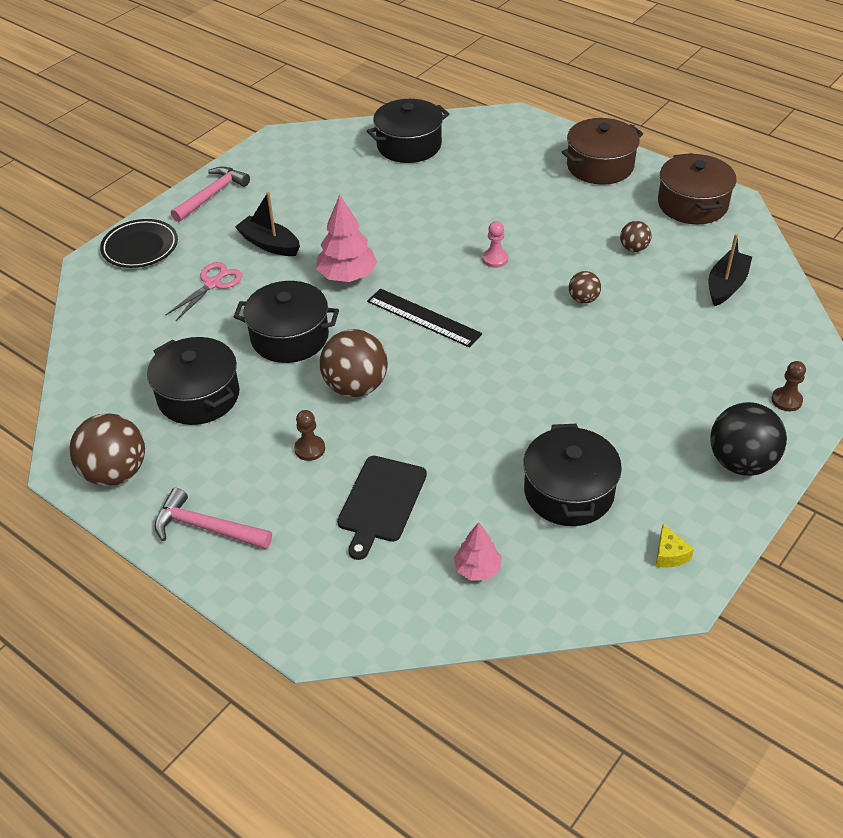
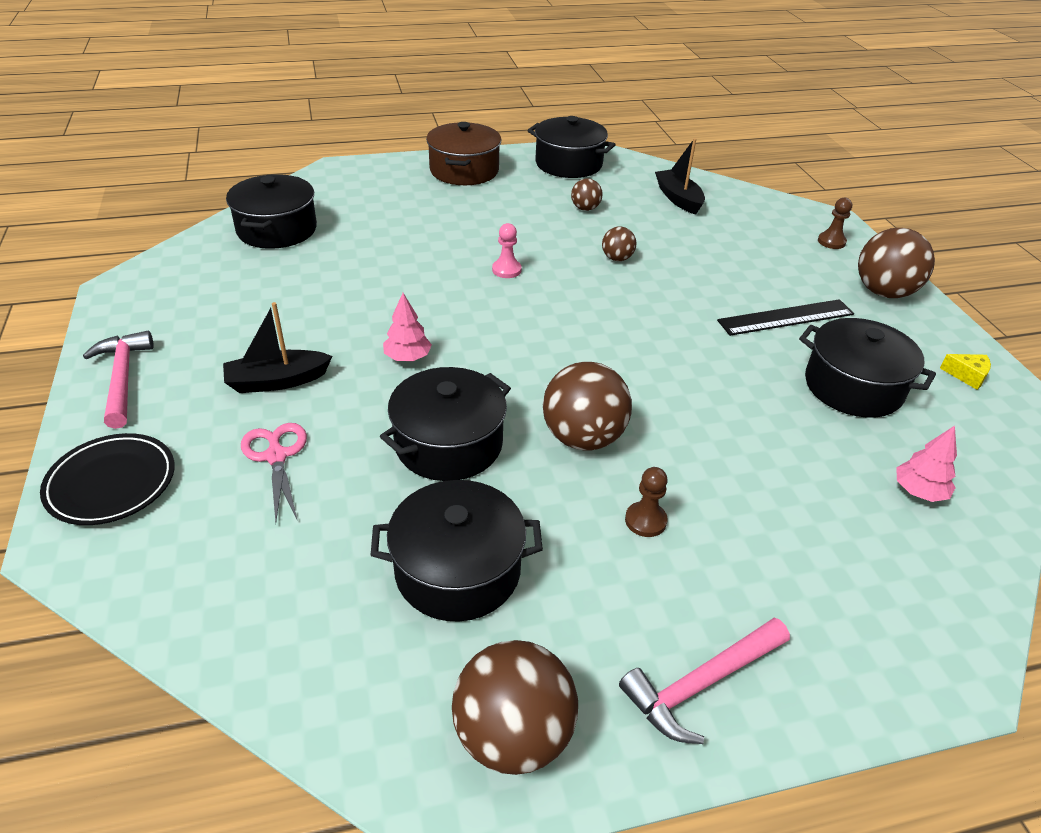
camera: 55 degrees left, 5 degrees down
(347, 276) = (407, 358): pink tree -> pink tree, size x0.61
(381, 502) = (775, 509): black cutting board -> none
(423, 317) = (533, 345): black ruler -> black ruler (786, 317)
(692, 204) = (568, 164): brown pot -> black pot
(741, 462) = (884, 292): black ball -> brown ball

